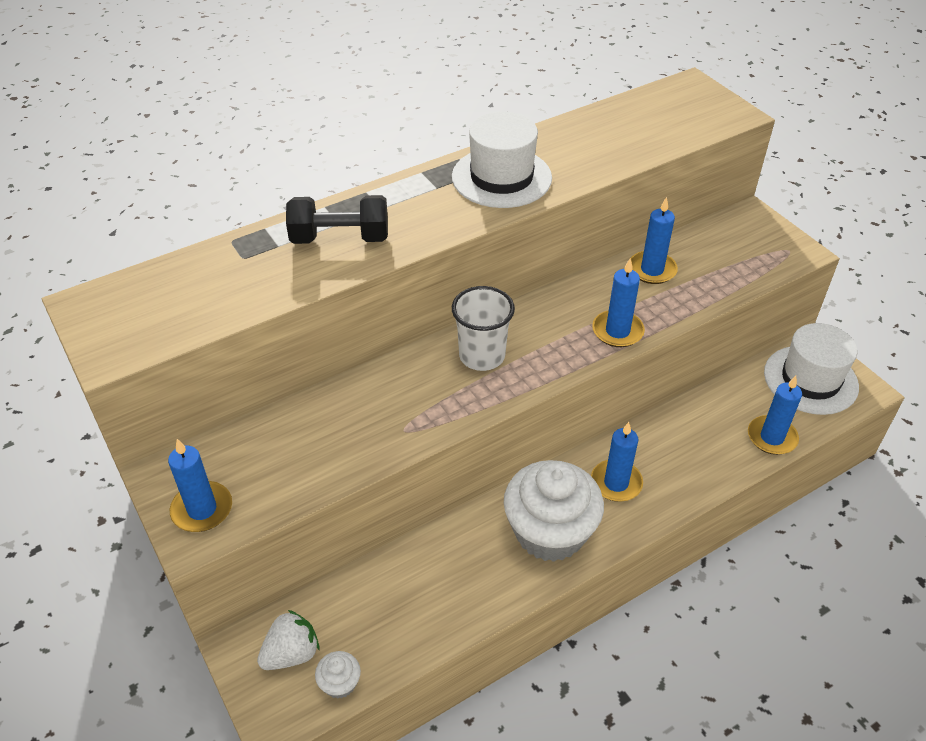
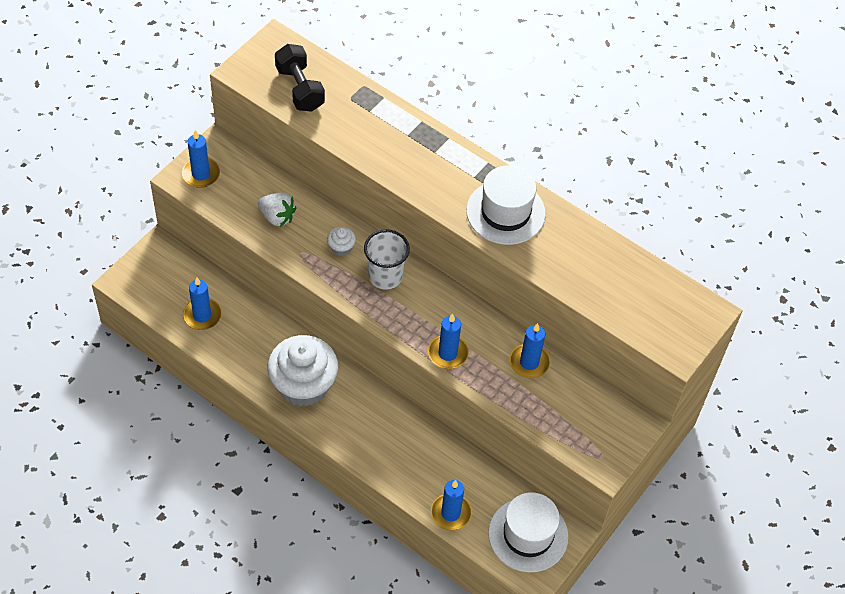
camera: 65 degrees right, 10 degrees up
(291, 653) = (165, 273): white strawberry -> white strawberry (277, 217)
(340, 238) = (392, 141): black dumbbell -> black dumbbell (300, 88)
(340, 683) = (154, 304): white cupcake -> white cupcake (341, 247)
(616, 483) = (362, 416): blue candle -> blue candle (202, 315)

